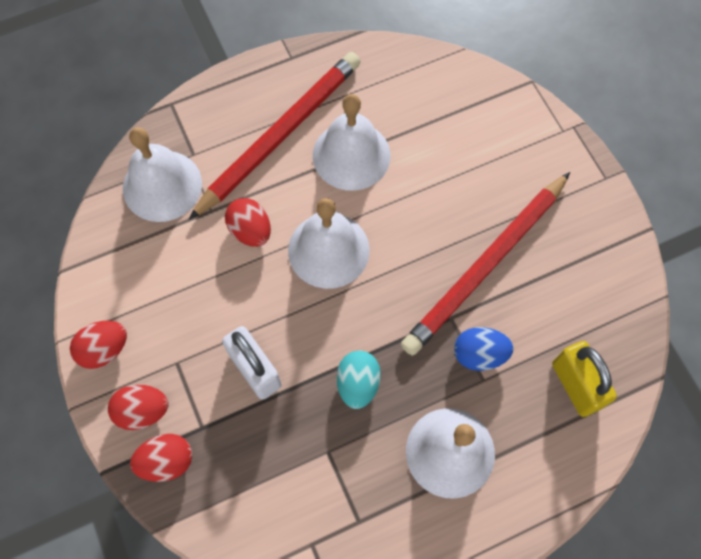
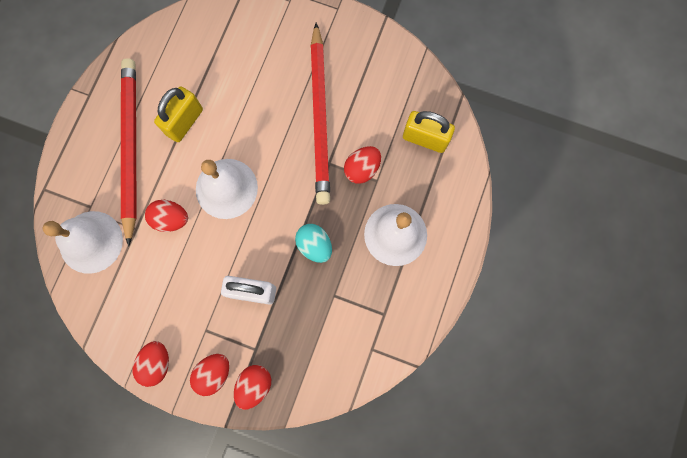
camera: 45 degrees left, 10 degrees up
(351, 155) = (184, 122): white bell -> yellow padlock
(479, 354) = (362, 169): blue egg -> red egg

